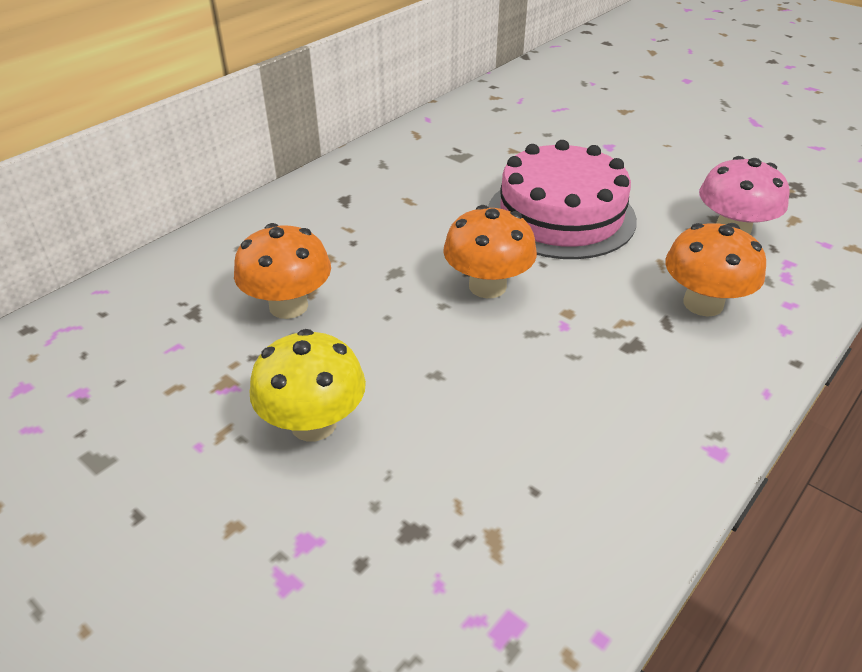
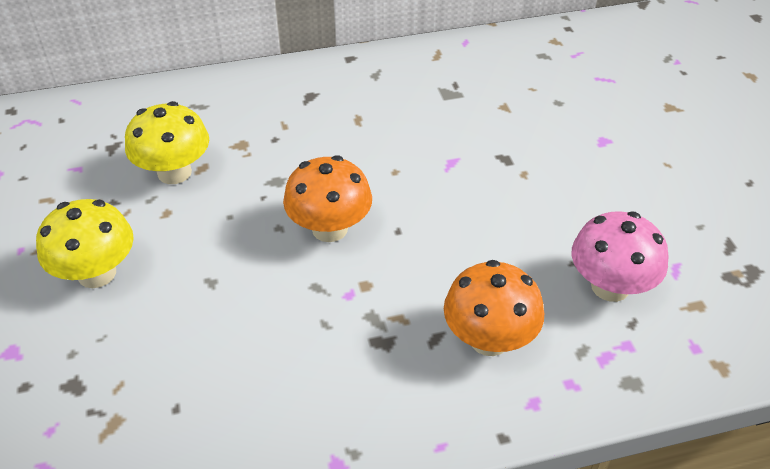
camera: 35 degrees right, 5 degrees up
(288, 306) = (174, 172): orange mushroom -> yellow mushroom
(561, 215) = (468, 192): pink cake -> none

